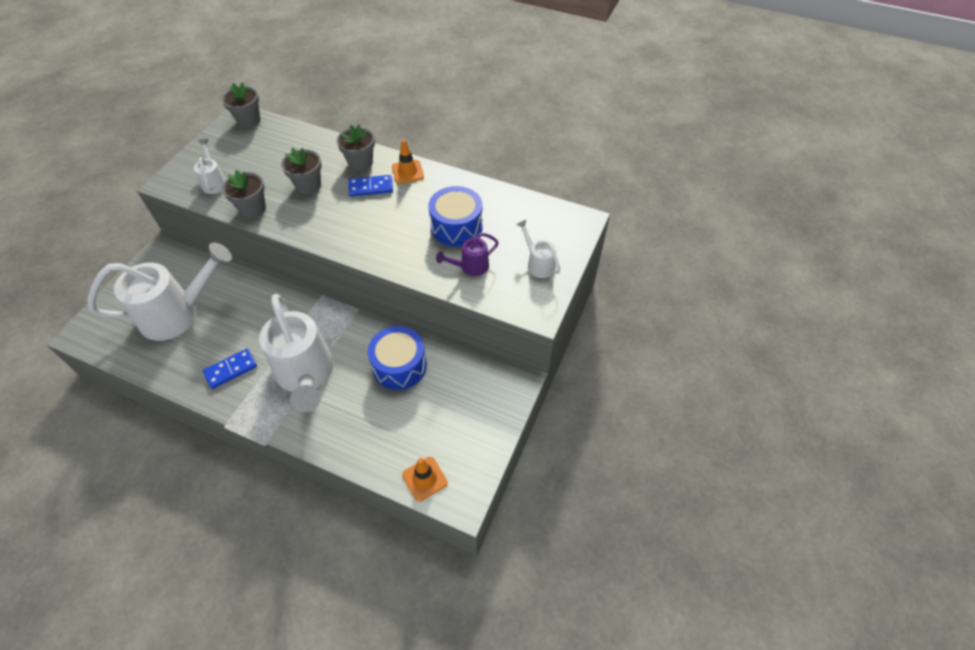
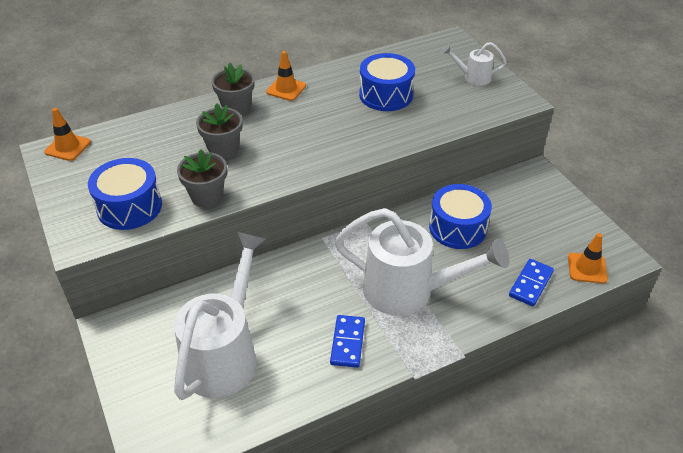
camera: 50 degrees left, 10 degrees down
(214, 182) = (129, 207): white watering can -> blue drum
(248, 120) = (67, 147): grey flower pot -> orange traffic cone
(371, 187) = (278, 116): blue domino -> blue domino (531, 284)
(470, 267) = (439, 108): purple watering can -> none

